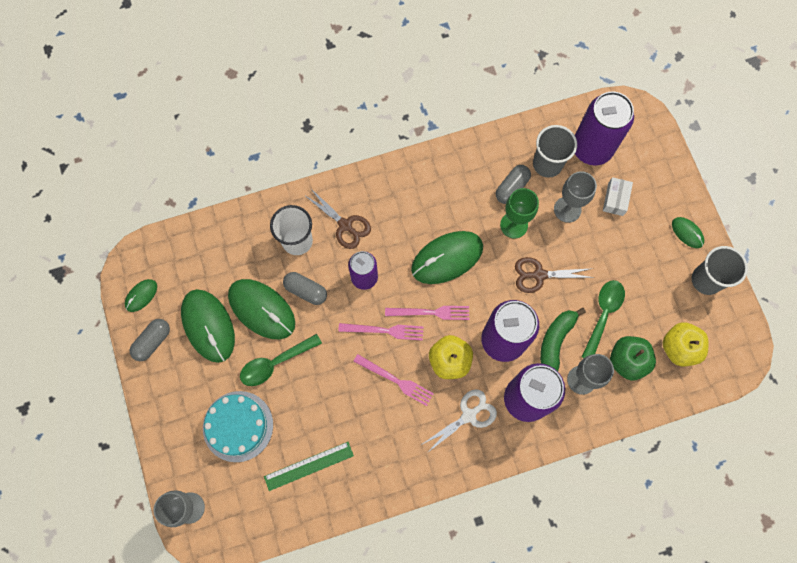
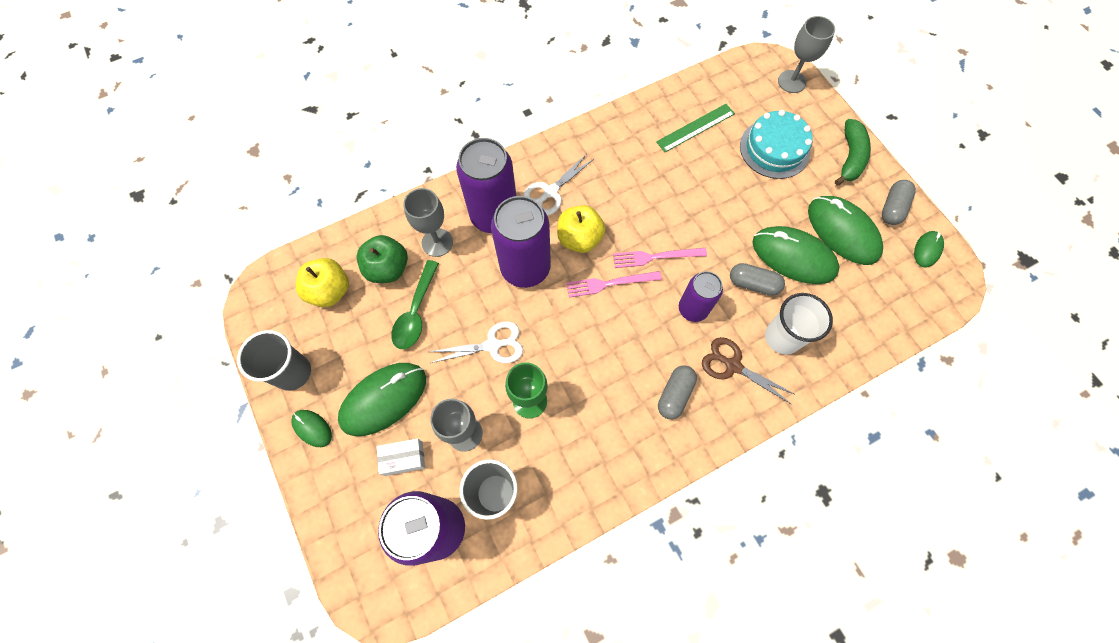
camera: 170 degrees right, 5 degrees down
(275, 363) = (759, 208): green spoon -> none
(396, 380) = (631, 211): pink fork -> none
(447, 258) = (603, 346): green mouse -> green mouse (383, 399)
(511, 188) = (538, 450): grey capsule -> grey capsule (675, 395)
(539, 275) = (493, 345): brown scissors -> white scissors
(555, 341) = (467, 276): green banana -> green banana (850, 157)
(615, 199) = (403, 458): white box -> white box turned 75 degrees clockwise

